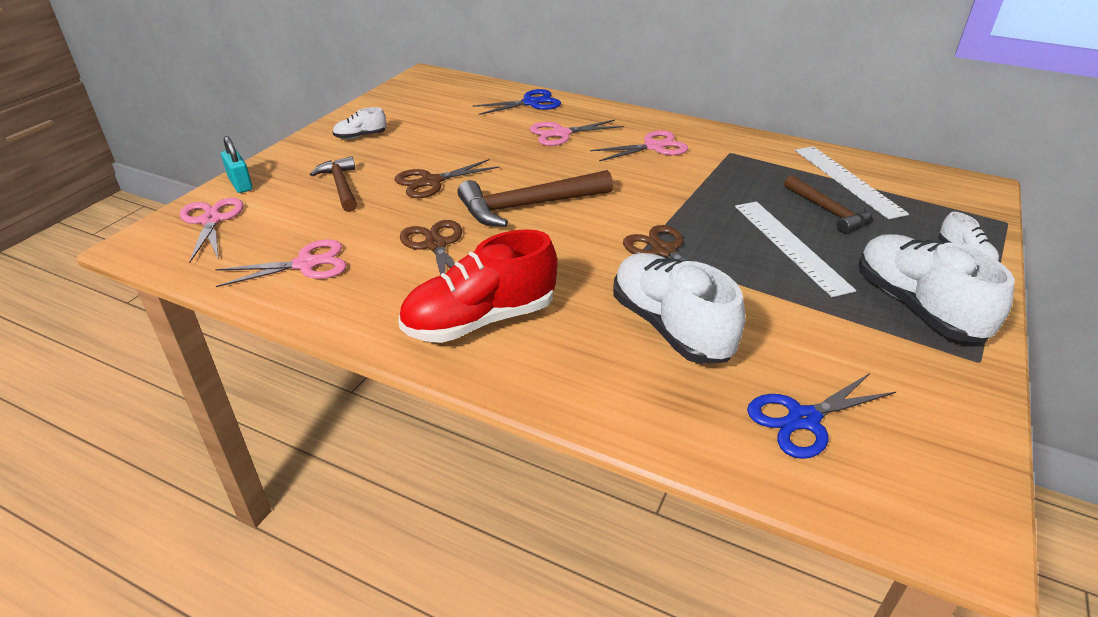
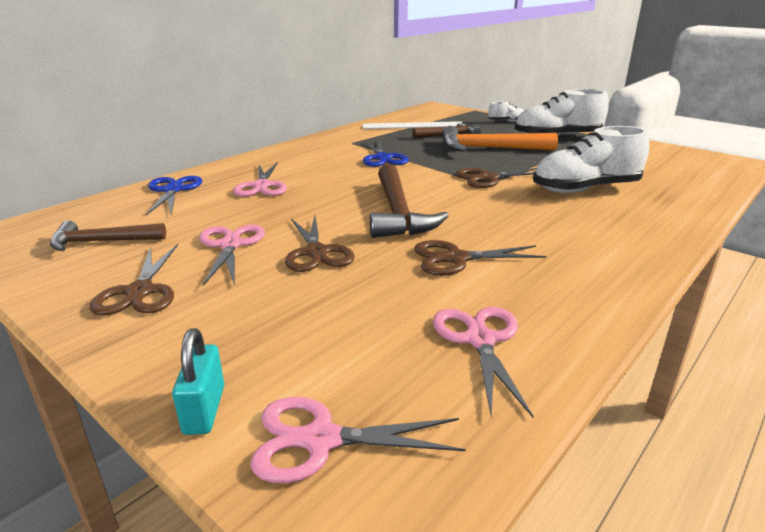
camera: 75 degrees left, 10 degrees down
(240, 184) = (204, 409): turquoise padlock -> turquoise padlock turned 75 degrees counterclockwise
(341, 186) = (284, 311): brown hammer -> brown hammer (102, 242)
(360, 136) = (140, 292): white shoe -> brown scissors
(480, 320) = (586, 248): red shoe -> none
(653, 147) = (322, 160): pink scissors -> pink scissors (230, 245)
(790, 246) = (489, 149): white ruler -> orange hammer
(803, 419) = (667, 174): blue scissors -> blue scissors (383, 158)

